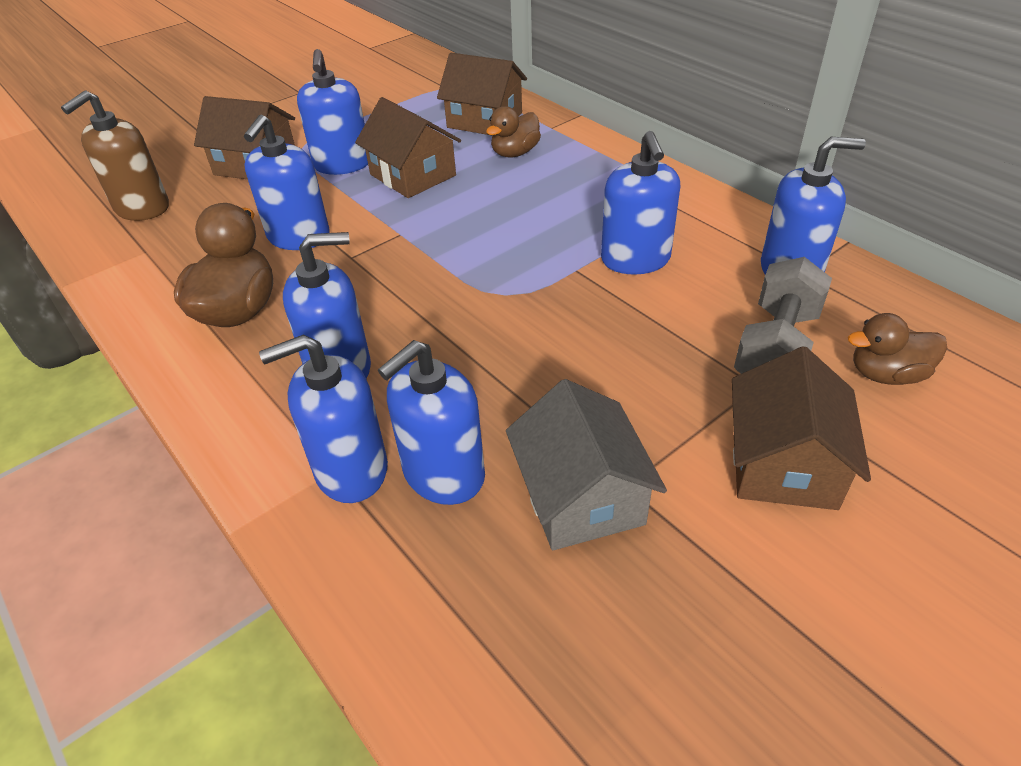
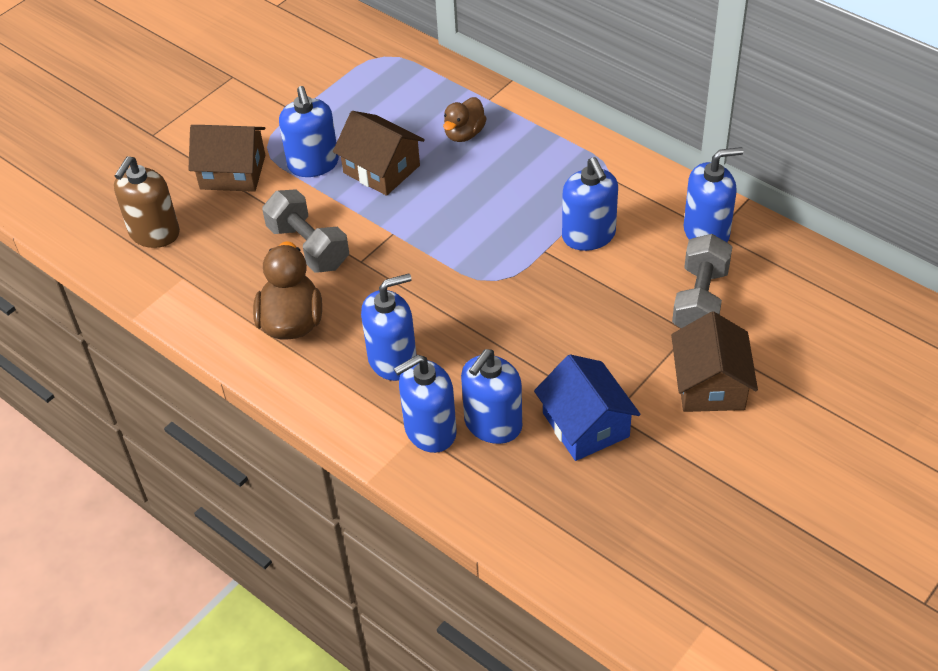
camera: 10 degrees left, 5 degrees up
(298, 237) = (308, 247): blue soap dispenser -> grey dumbbell
(484, 120) = (425, 96): brown house -> none
(581, 496) = (586, 425): grey house -> blue house
(886, 374) = (775, 311): brown duck -> none

